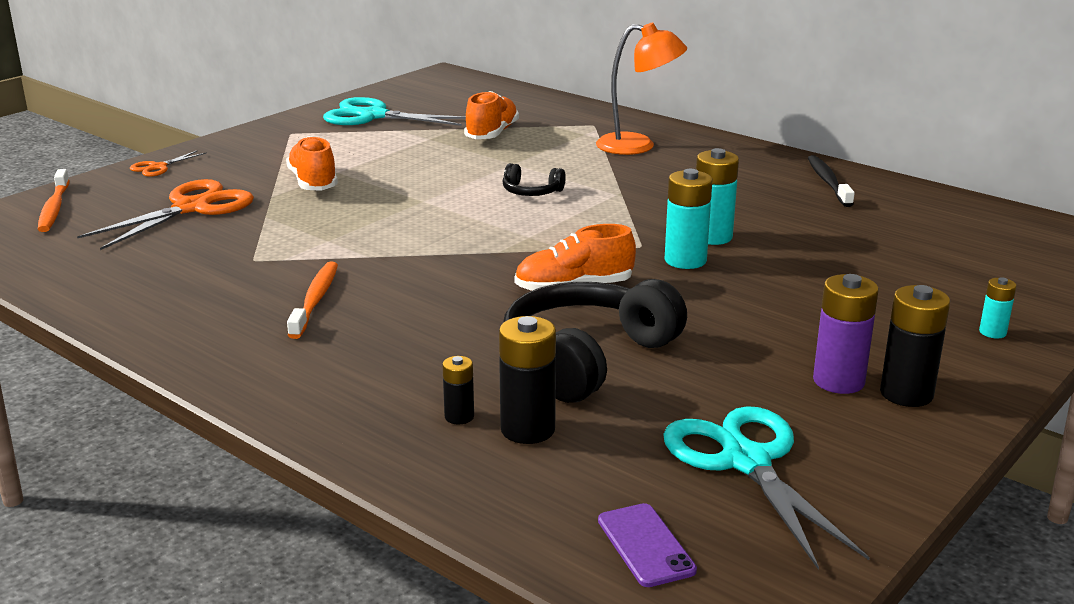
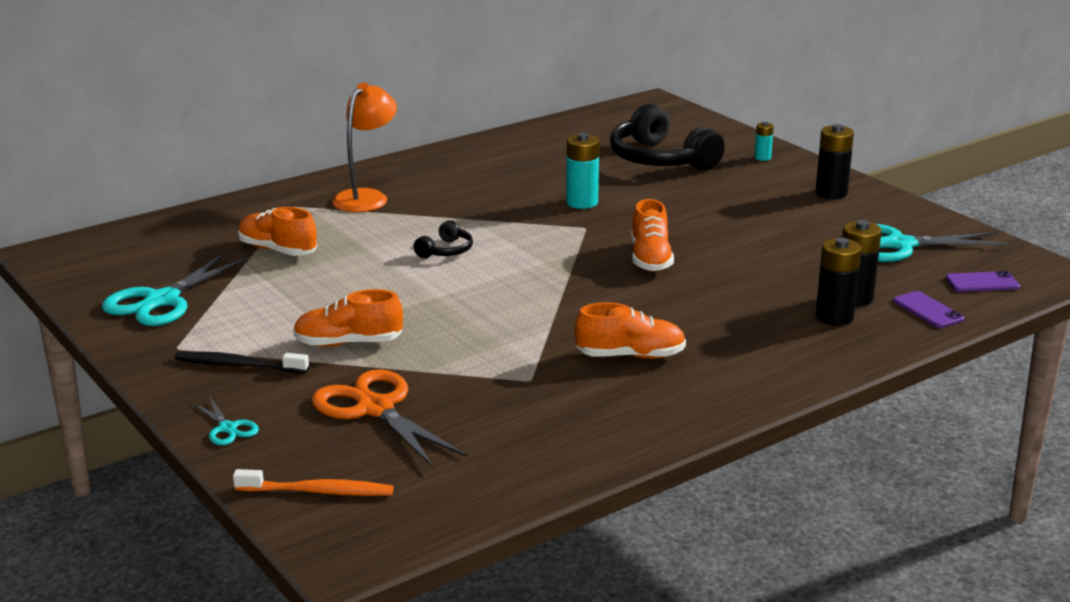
camera: 75 degrees left, 0 degrees up
(158, 167) = (228, 428): orange scissors -> turquoise scissors
(315, 300) = (630, 356): orange toothbrush -> orange shoe
(459, 417) = (834, 317): black battery -> black battery, size x1.81
(514, 492) = (927, 310): none -> purple phone
(586, 358) = (762, 269): black headphones -> black headphones (660, 159)
(685, 260) = (619, 217): turquoise battery -> none
(828, 182) = (500, 150): black toothbrush -> black toothbrush (238, 365)
(838, 381) = (812, 206): purple battery -> none

